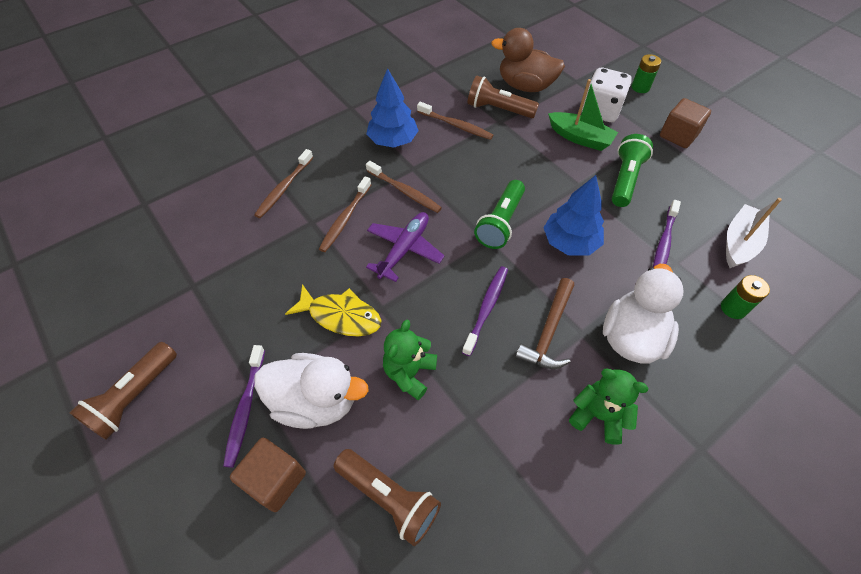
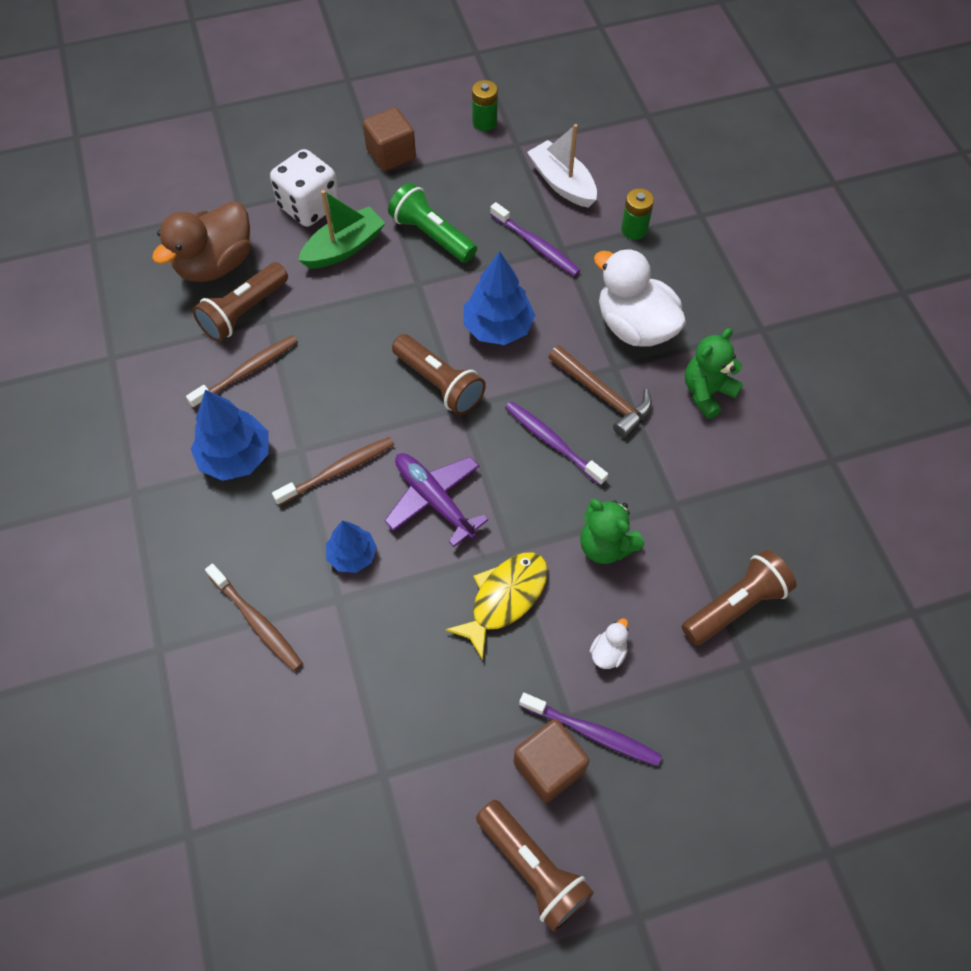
camera: 70 degrees left, 5 degrees up
(275, 480) = (686, 714): brown cube -> brown cube (549, 766)
(315, 401) = (608, 652): white duck -> white duck, size x0.41
(345, 219) = (352, 555): brown toothbrush -> blue tree
(500, 223) = (439, 383): green flashlight -> brown flashlight
(640, 87) = (291, 148): green battery -> green battery (484, 122)

